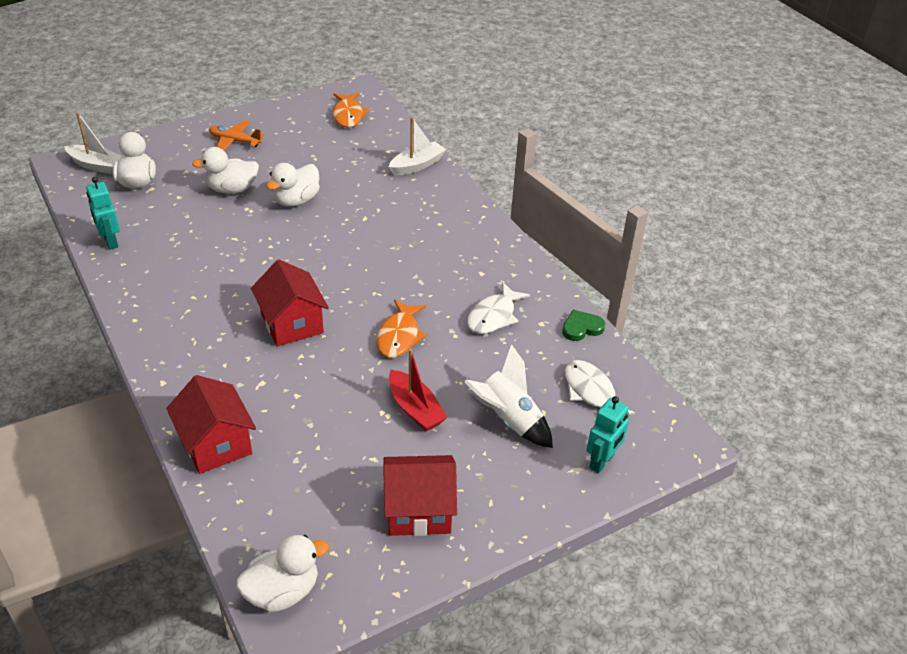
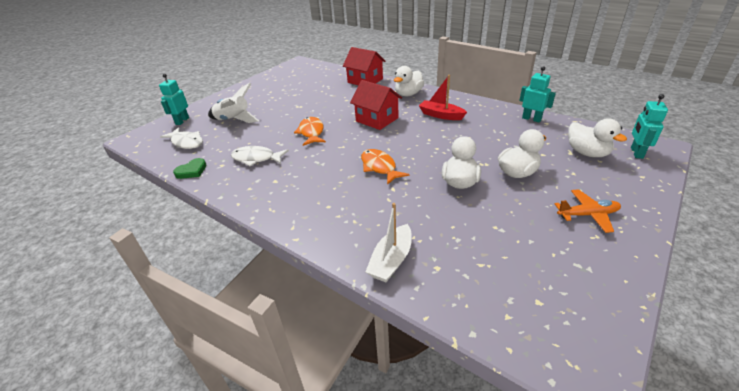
camera: 160 degrees right, 5 degrees down
(97, 165) = (636, 153): white boat -> turquoise robot
(282, 592) = (305, 65): white duck -> white duck (408, 94)
(348, 115) = (537, 306): orange fish -> orange fish (379, 167)
(415, 409) = (284, 111): red boat -> red boat (441, 115)
(419, 510) = (266, 89): red house -> none
(493, 316) = (256, 158): white fish -> white fish turned 90 degrees counterclockwise

